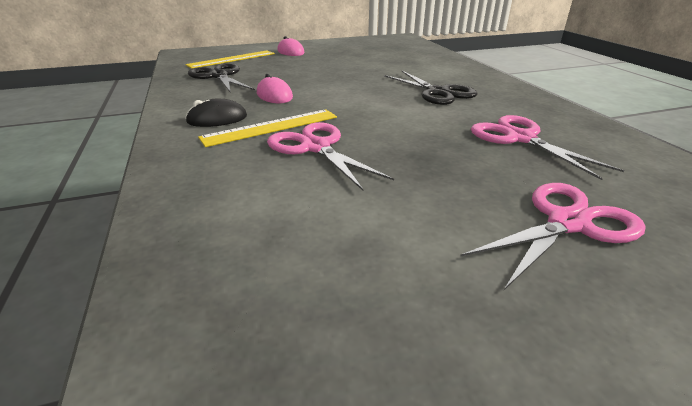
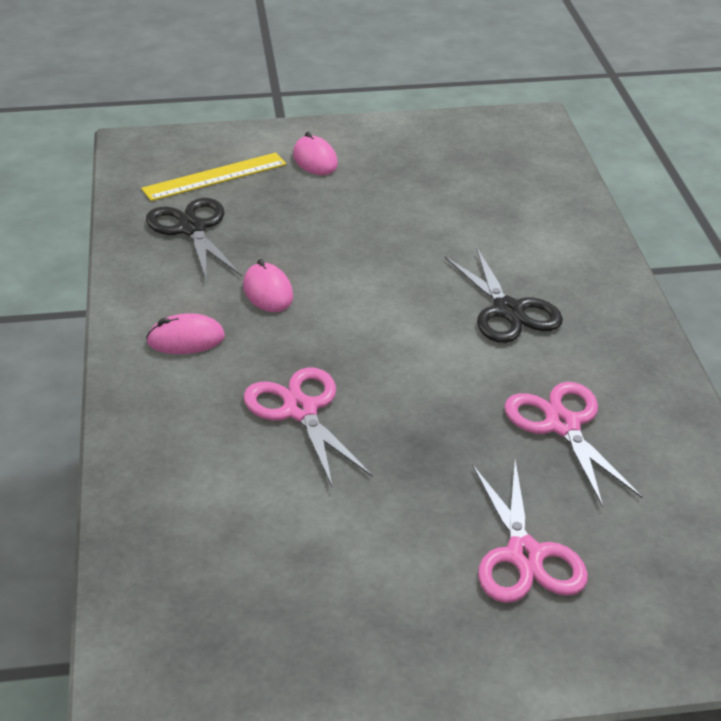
camera: 10 degrees right, 5 degrees up
(217, 119) = (186, 339): black mouse -> pink mouse
(271, 127) = (253, 365): yellow ruler -> none
(568, 223) = (524, 556): pink scissors -> pink scissors turned 105 degrees clockwise

